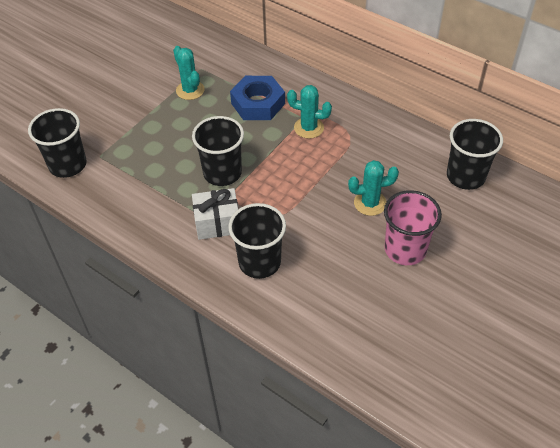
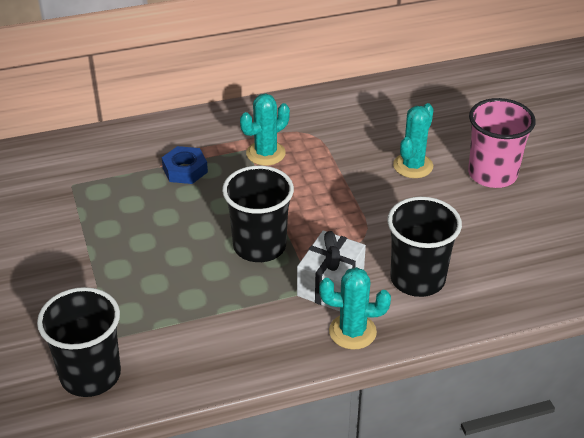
camera: 55 degrees left, 10 degrees down
(190, 90) = (96, 210): turquoise cactus -> turquoise cactus (352, 332)
(258, 103) = (185, 170): blue nut -> blue nut, size x0.62
(465, 176) = (439, 94): black cup -> none

